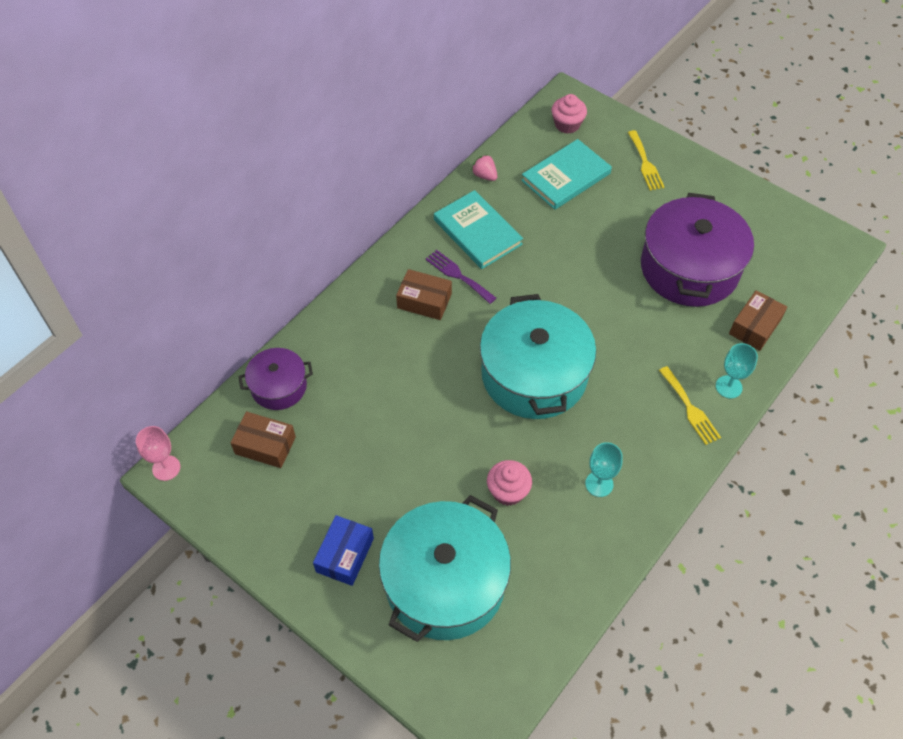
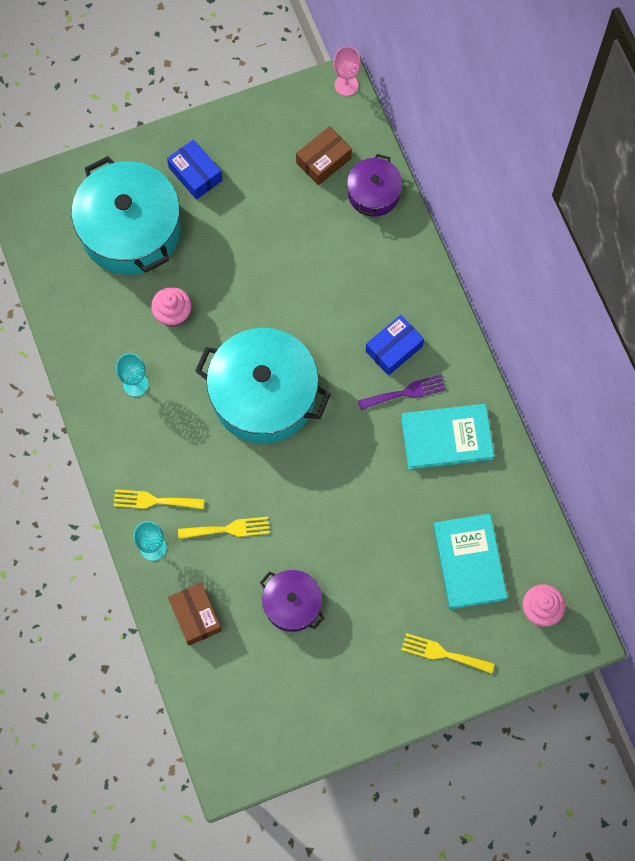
camera: 120 degrees right, 15 degrees up
(424, 301) = (394, 349): brown box -> blue box
(484, 175) = (514, 485): pink strawberry -> none
(668, 340) = (228, 529): none -> yellow fork
(689, 268) = (292, 604): purple pot -> purple pot, size x0.52

